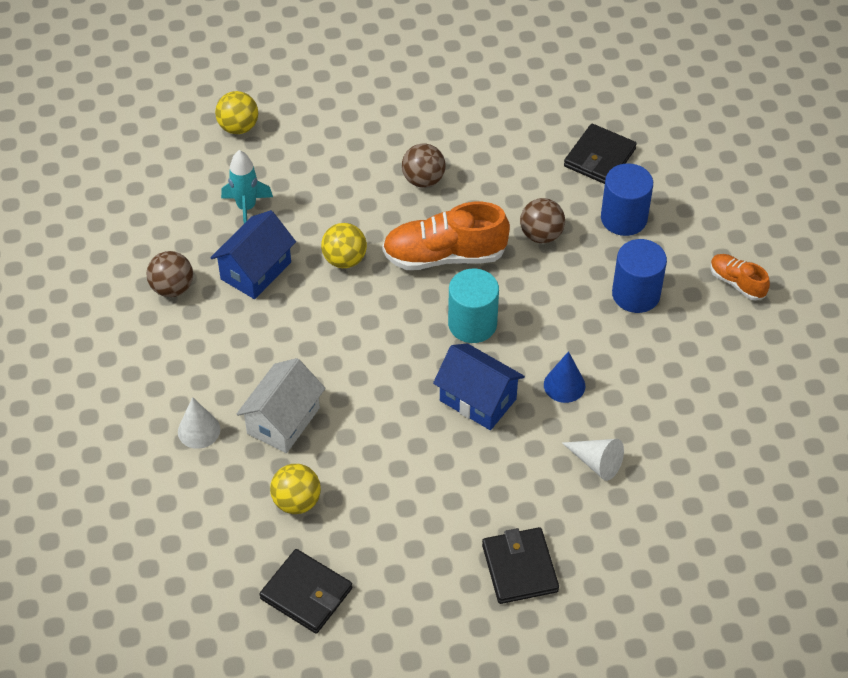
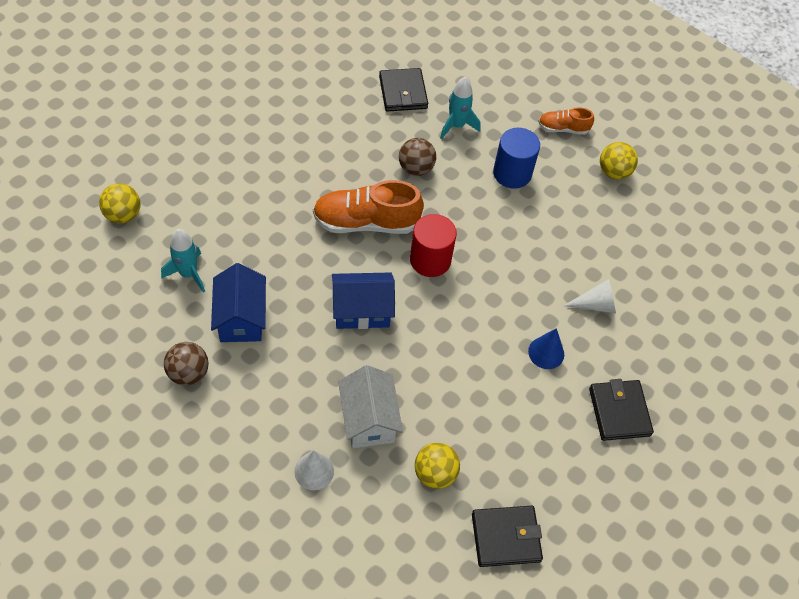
camera: 45 degrees left, 5 degrees up
(344, 259) = (299, 268): yellow ball -> yellow ball (614, 172)
(423, 180) = (300, 176): brown ball -> none
(444, 256) = (366, 222): orange shoe -> orange shoe turned 45 degrees clockwise
(472, 324) = (430, 260): turquoise cylinder -> red cylinder
(477, 400) = (484, 312): blue house -> blue house (362, 311)
(519, 568) = (619, 412): black wallet -> black wallet turned 45 degrees clockwise
(564, 385) = (527, 264): blue cone -> blue cone (546, 353)
(624, 218) = (456, 125): blue cylinder -> turquoise rocket

